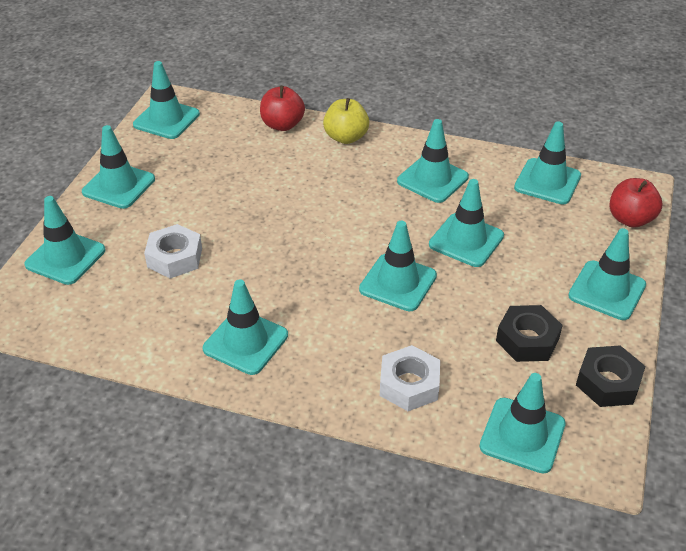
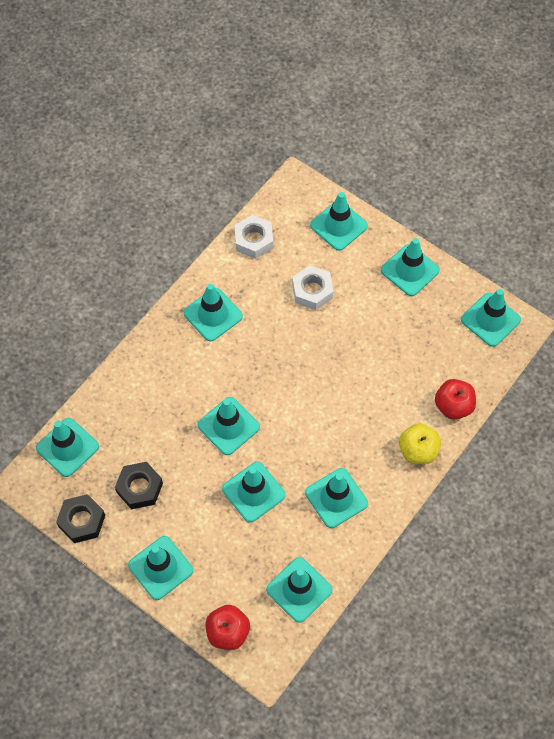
camera: 110 degrees right, 20 degrees up
(409, 384) = (135, 398): white nut -> white nut (254, 240)

